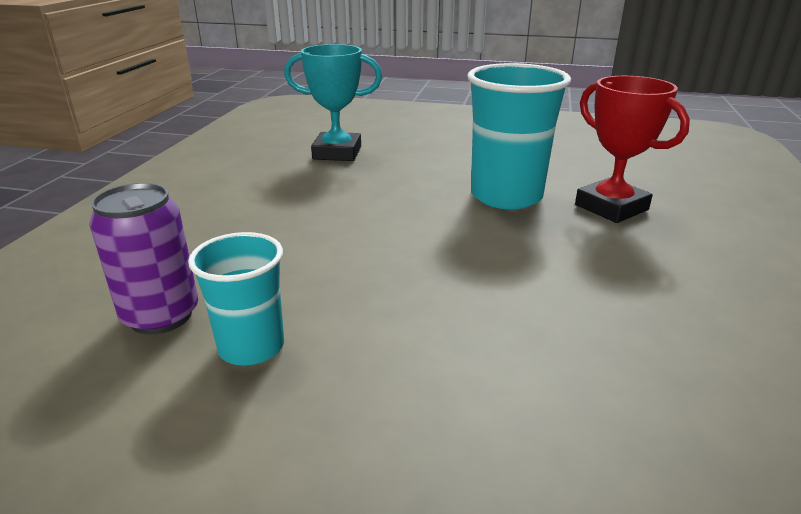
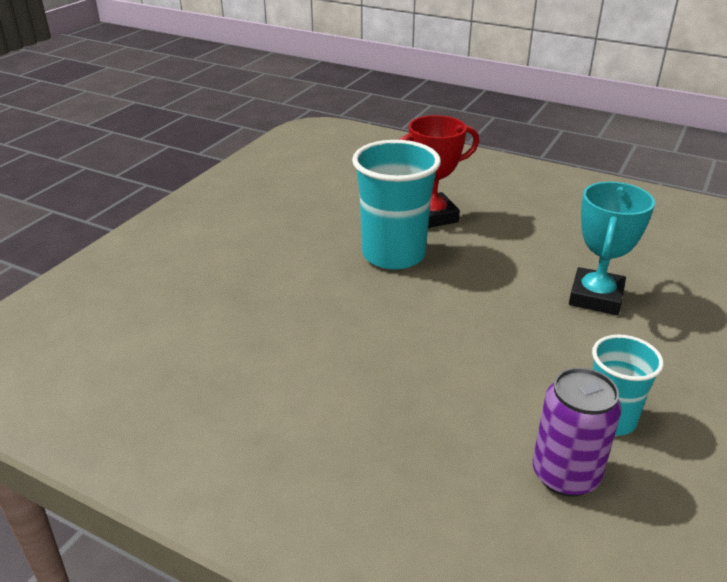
camera: 75 degrees left, 5 degrees up
(337, 153) = (228, 334): turquoise trophy -> turquoise trophy (595, 297)

